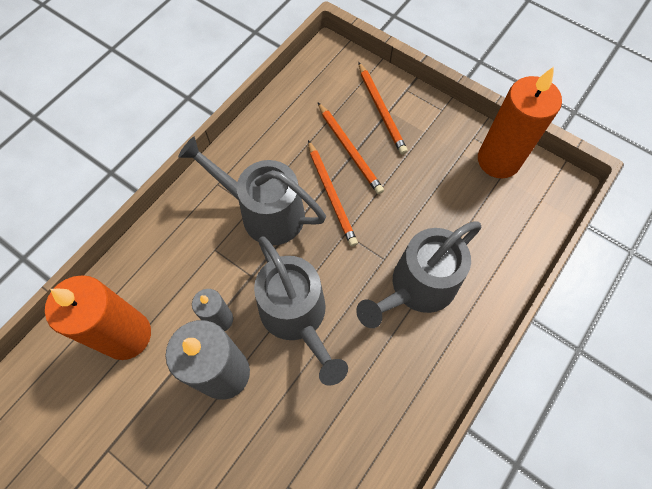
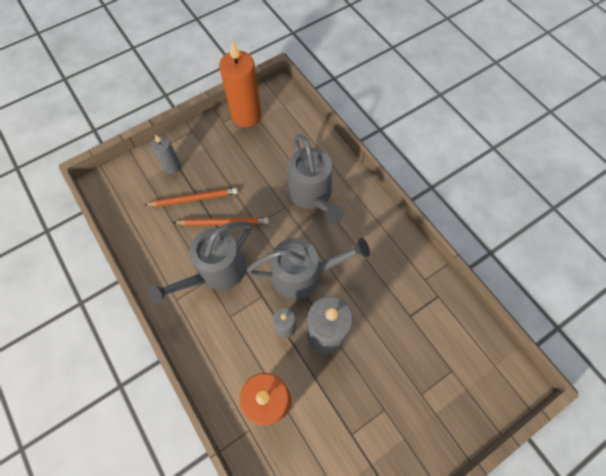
camera: 70 degrees left, 0 degrees up
(381, 110) = (172, 167): orange pencil -> grey candle

